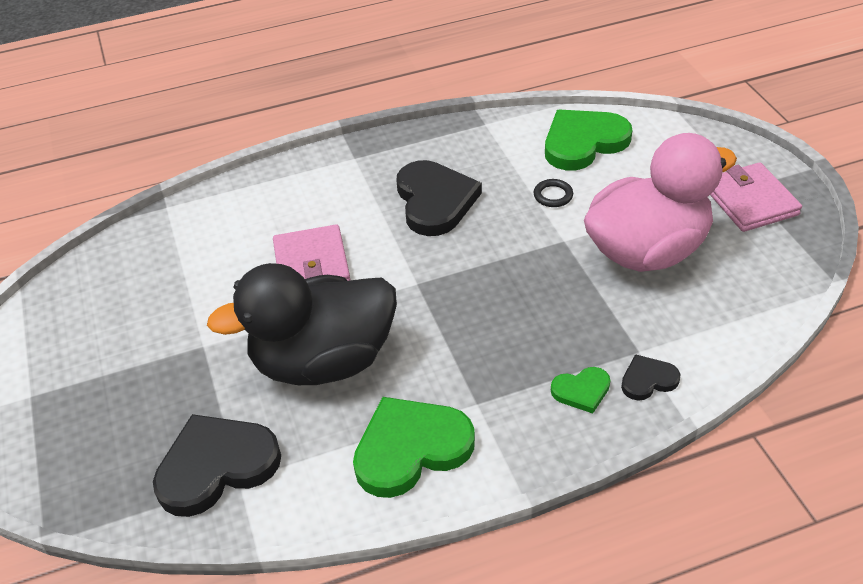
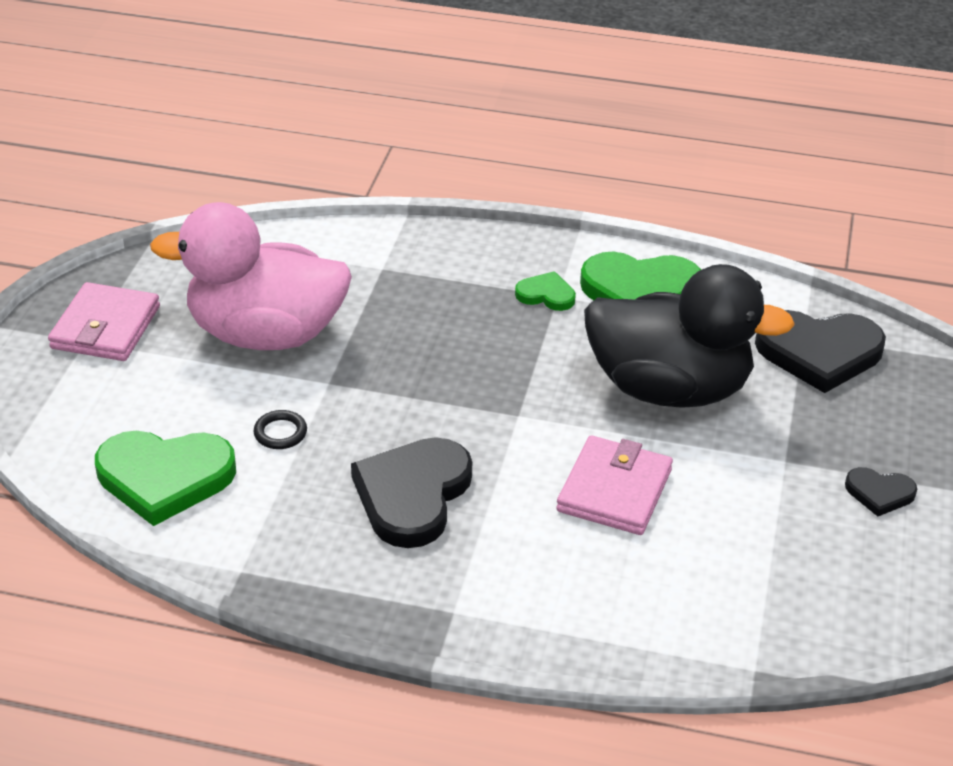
camera: 150 degrees left, 5 degrees down
(581, 391) = (462, 265): green heart -> green heart (546, 295)
(648, 380) = (401, 248): black heart -> black heart (879, 493)

